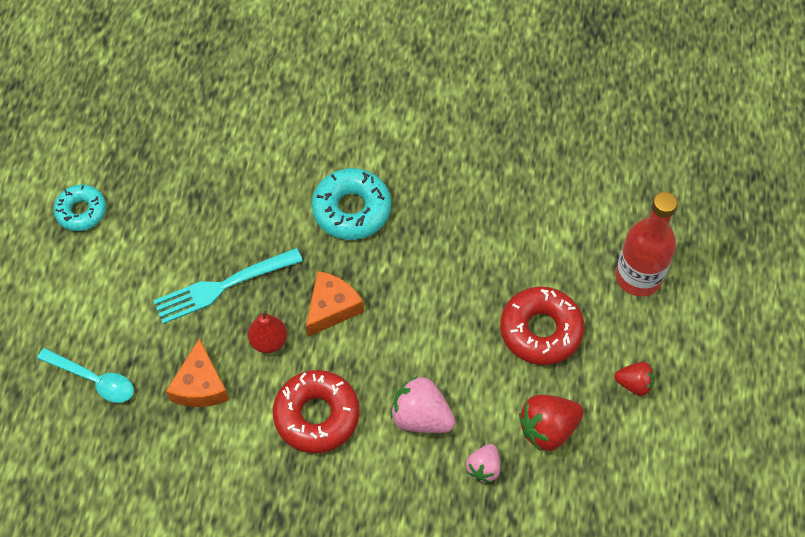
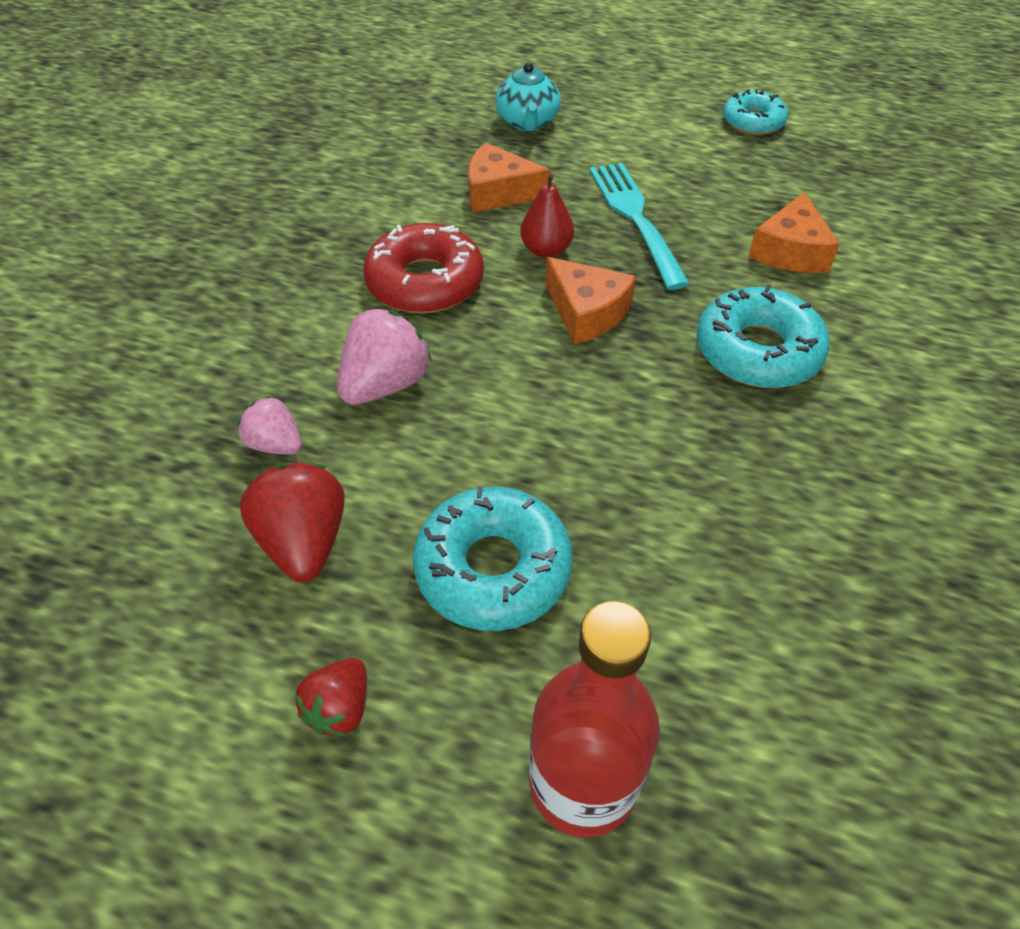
camera: 100 degrees right, 10 degrees down
(93, 380) = (527, 122): turquoise spoon -> turquoise teapot
(248, 190) = (790, 251): none -> orange cheese
(540, 330) = (493, 568): red donut -> turquoise donut

